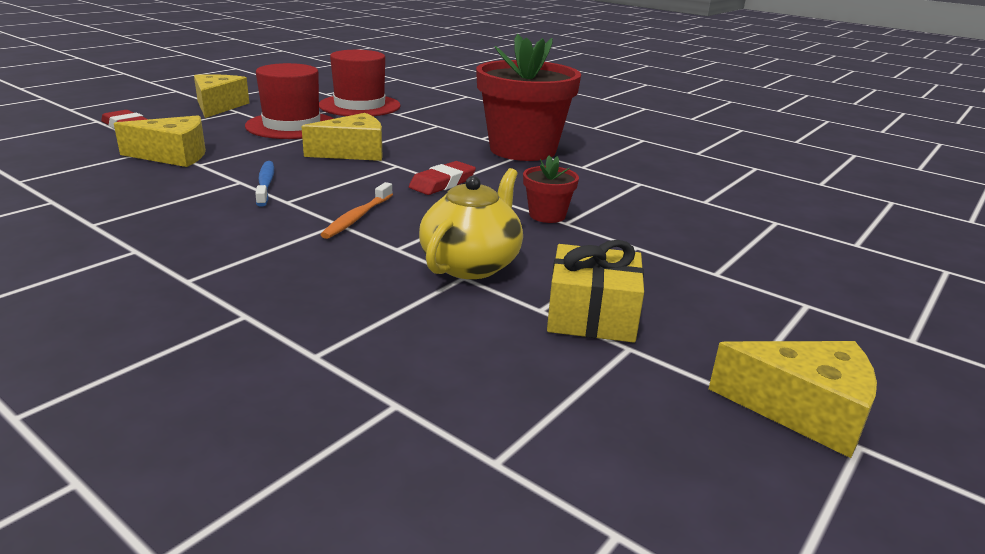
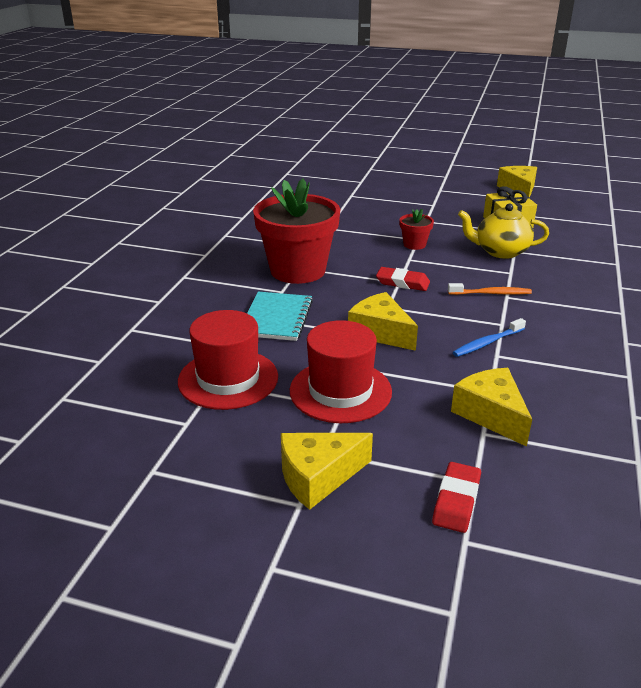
camera: 110 degrees left, 5 degrees up
(431, 128) = (276, 318): none -> turquoise notebook

